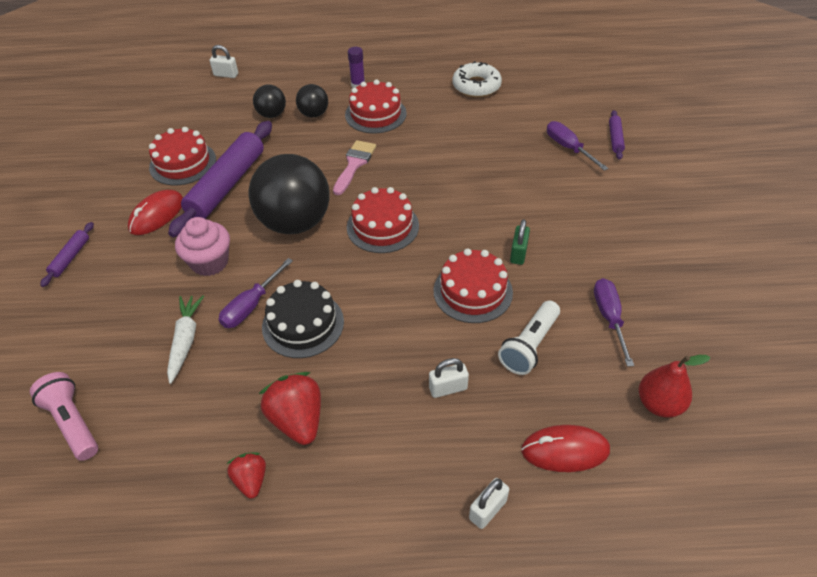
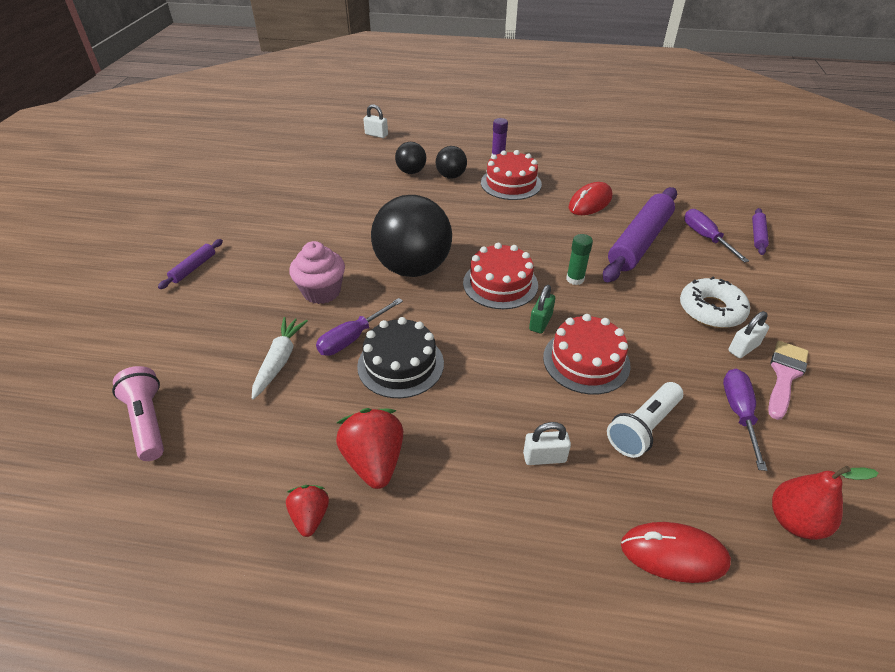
camera: 10 degrees right, 5 degrees down
(157, 215) = (283, 242): red mouse -> red mouse (590, 202)
(183, 163) = (318, 202): red cake -> none
(227, 185) = (355, 226): purple rolling pin -> purple rolling pin (639, 242)
(354, 164) = (482, 224): pink brush -> pink brush (784, 375)
(452, 210) = (575, 279): none -> green glue stick
(476, 86) = (615, 171): white donut -> white donut (711, 310)
(487, 510) = (571, 607): white padlock -> white padlock (743, 348)
(518, 253) = (641, 331): green padlock -> green padlock (540, 322)

